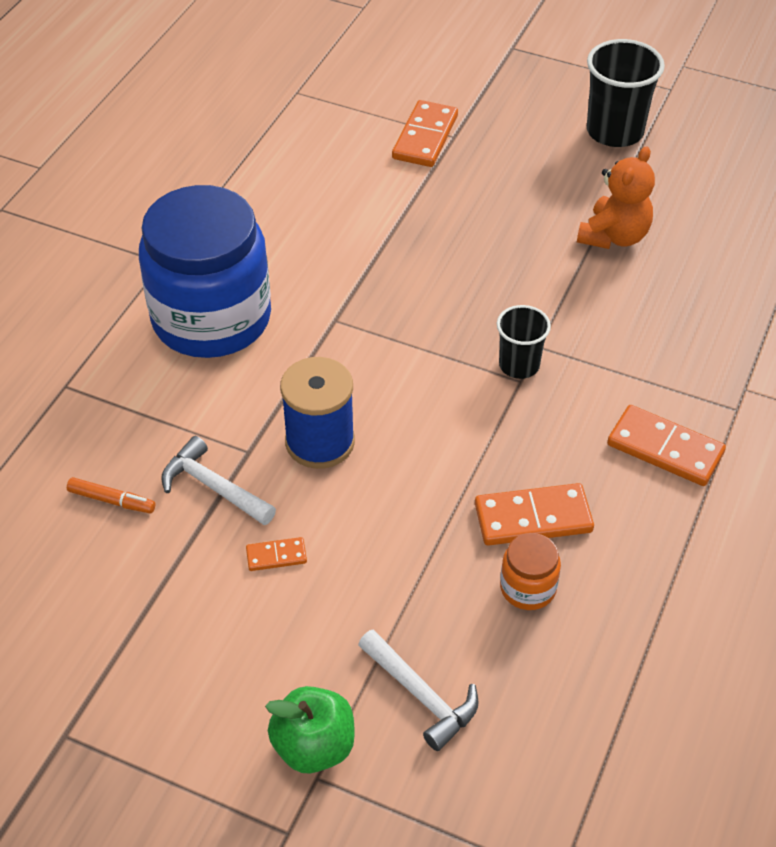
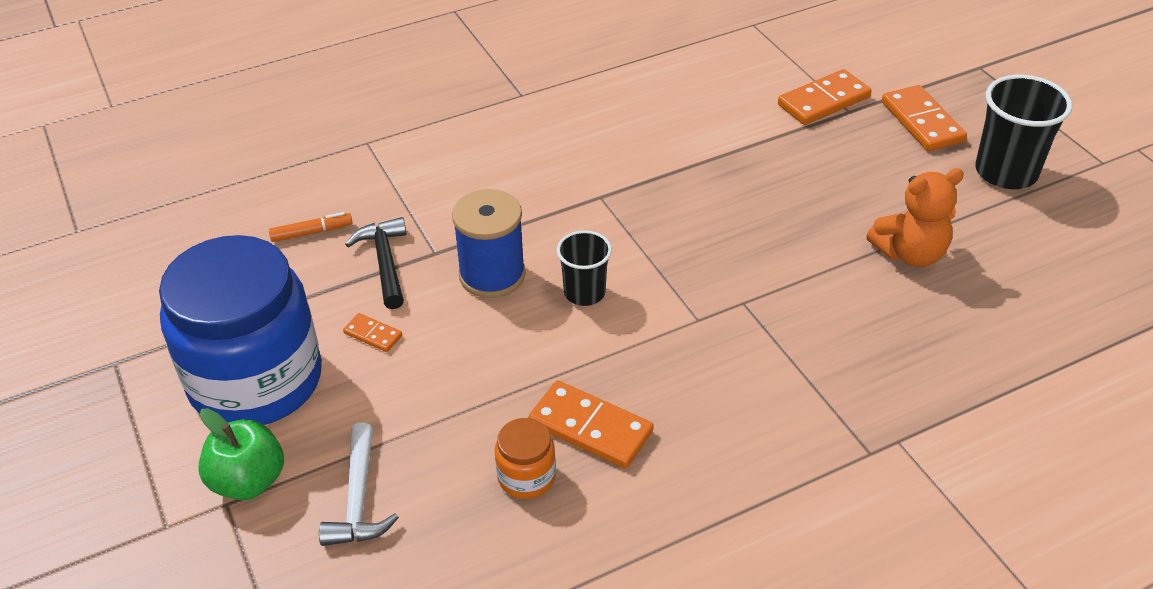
camera: 40 degrees right, 5 degrees down
(112, 500) = (311, 232): orange marker -> orange marker turned 75 degrees counterclockwise
(211, 318) = (512, 149): blue jar -> blue jar (256, 380)
(213, 487) = (385, 262): white hammer -> black hammer
(519, 365) = (710, 307): black cup -> black cup (584, 292)
(665, 448) = (765, 444): orange domino -> orange domino (922, 122)

